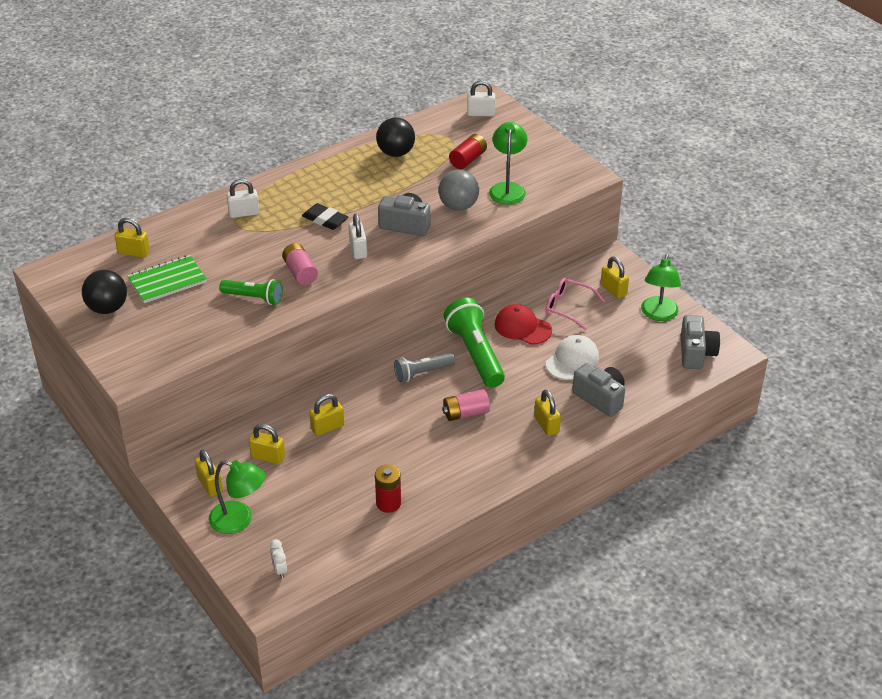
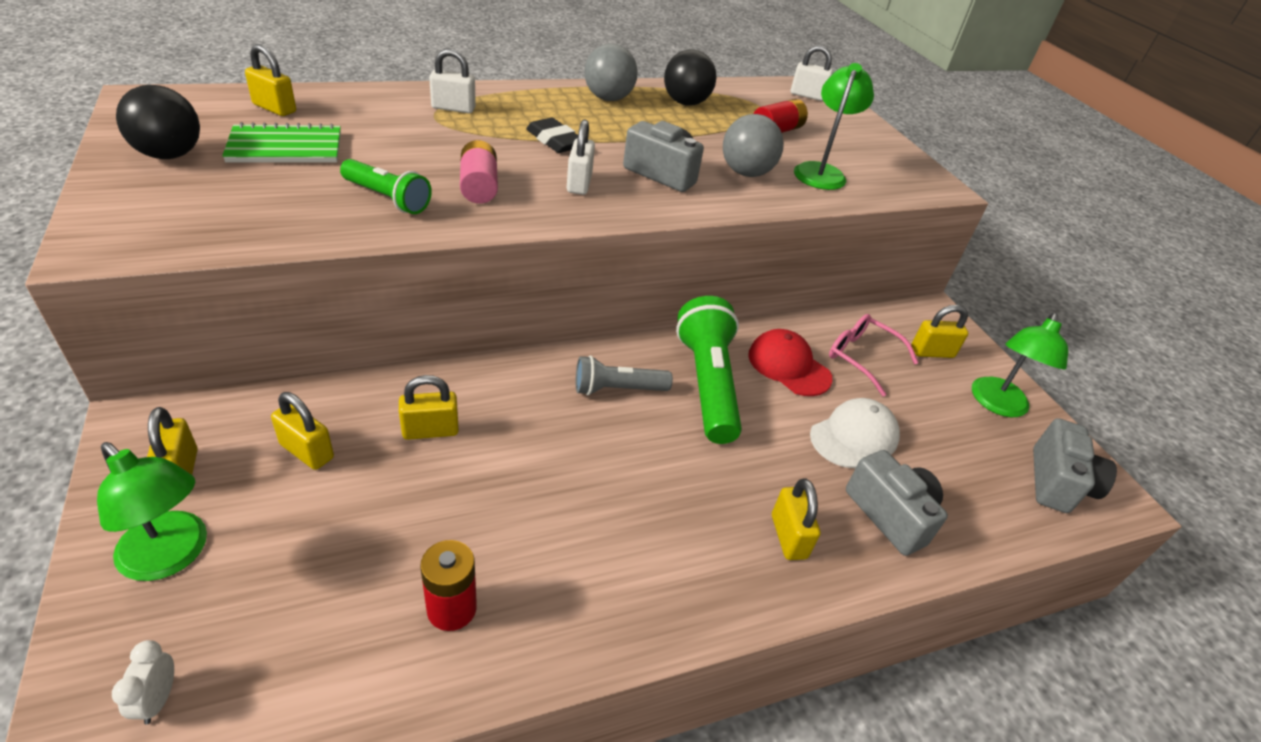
camera: 10 degrees right, 0 degrees up
(340, 167) = (608, 98): none -> grey ball
(465, 413) = (659, 473): pink battery -> none
(613, 290) = (932, 352): yellow padlock -> yellow padlock turned 75 degrees counterclockwise

